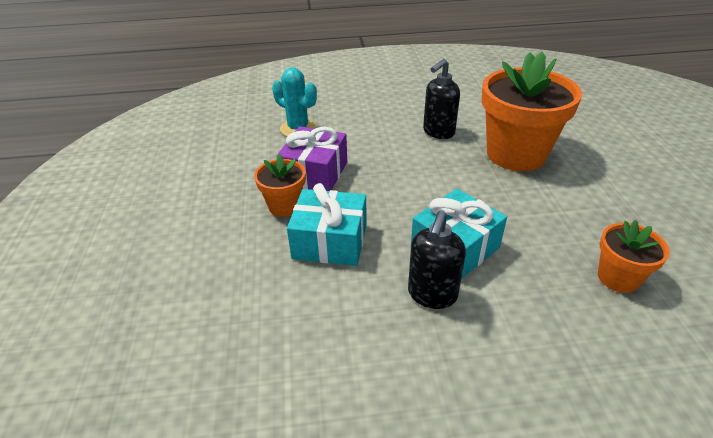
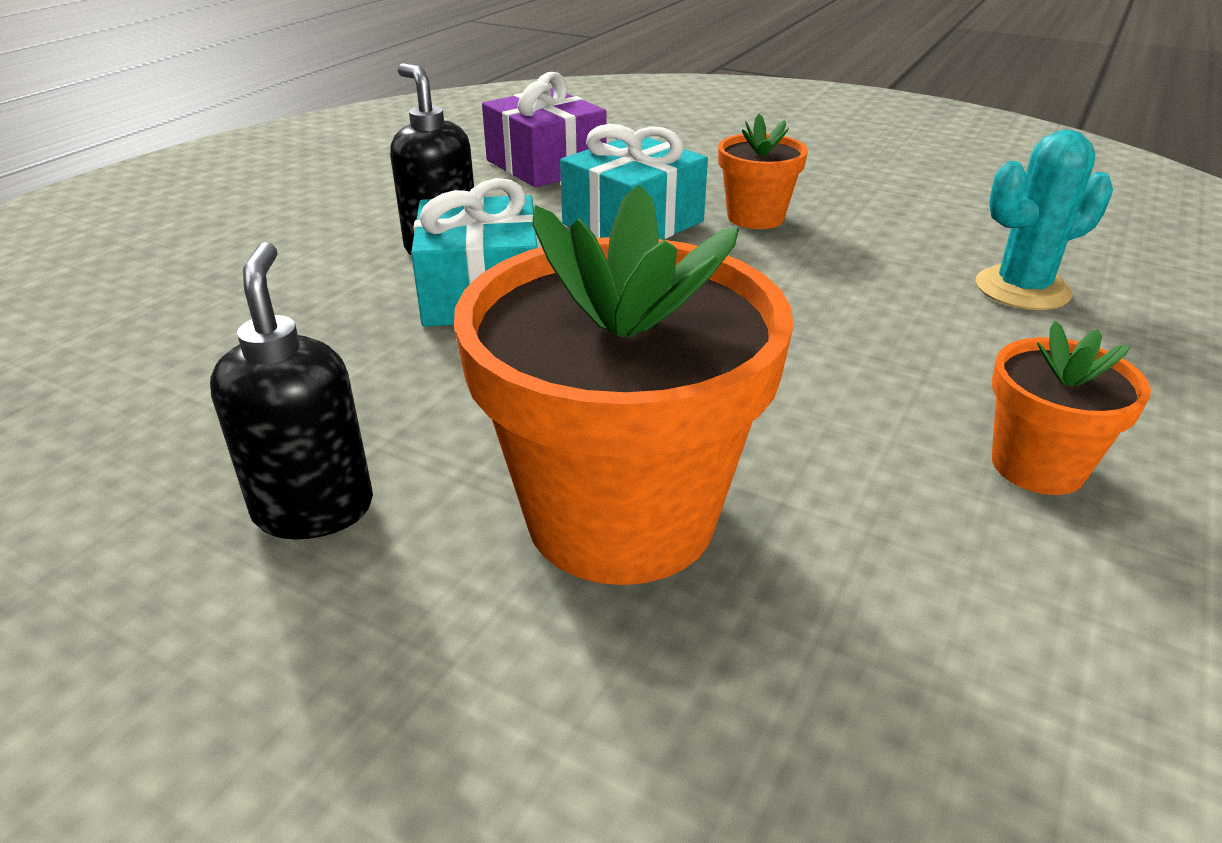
camera: 125 degrees right, 5 degrees down
(315, 173) = (823, 259): purple gift -> purple gift (545, 165)
(438, 132) = (853, 450): black soap dispenser -> black soap dispenser (314, 509)
(618, 278) = (198, 389): orange flower pot -> orange flower pot (1037, 466)

